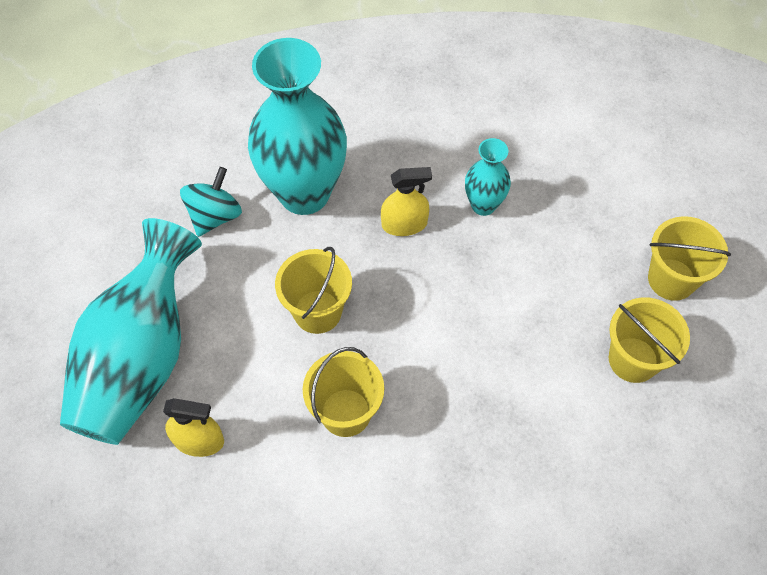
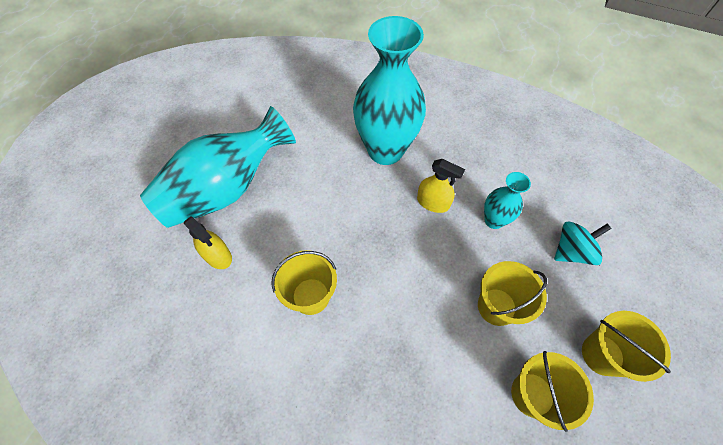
camera: 35 degrees right, 0 degrees up
(214, 216) = (326, 135): turquoise spinning top -> turquoise spinning top (571, 251)
(317, 311) = (341, 223): yellow bucket -> yellow bucket (496, 306)

